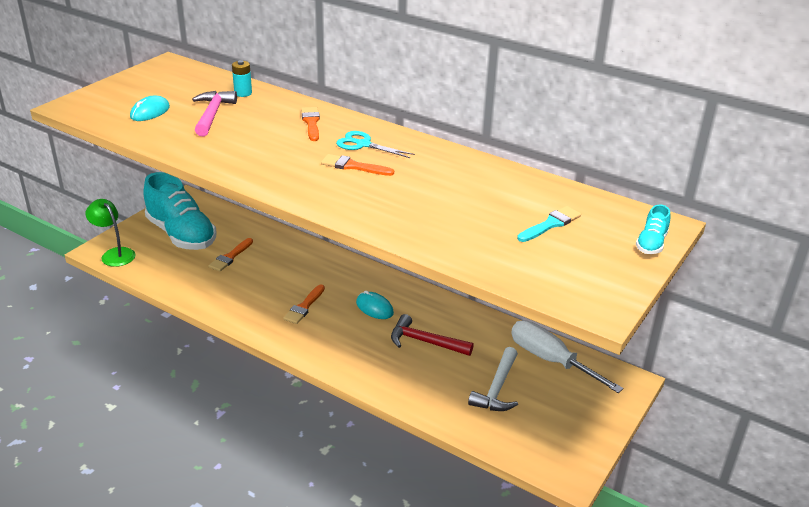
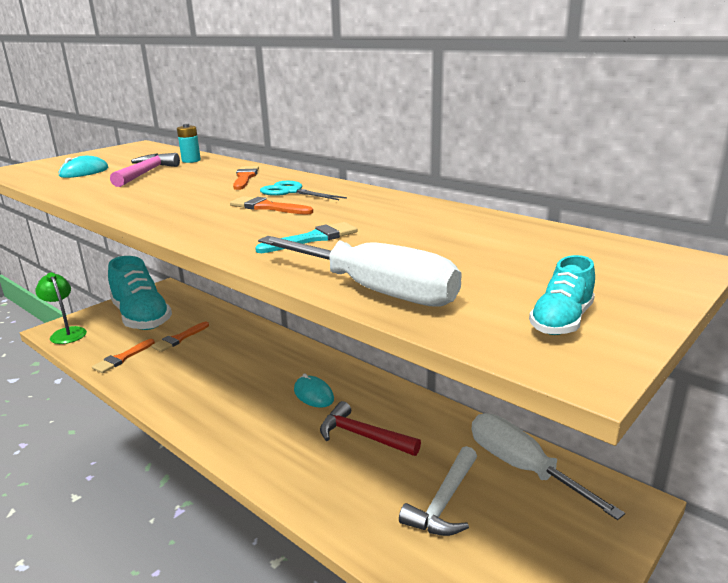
camera: 10 degrees right, 10 degrees down
(304, 307) = (234, 390): orange brush -> orange brush (122, 358)
(471, 257) = (375, 291): none -> white screwdriver
(550, 224) = (506, 258): turquoise brush -> turquoise brush (312, 239)
(651, 243) = (663, 280): turquoise shoe -> turquoise shoe (561, 321)

